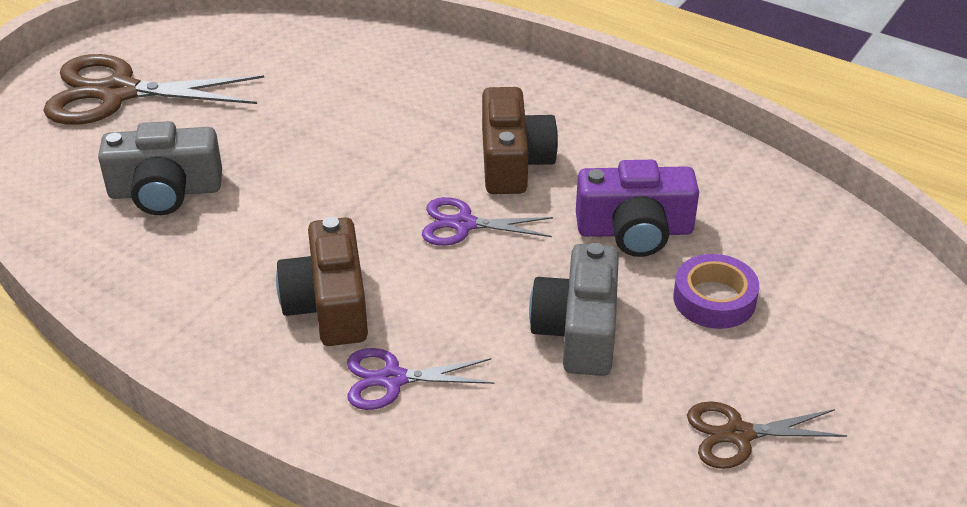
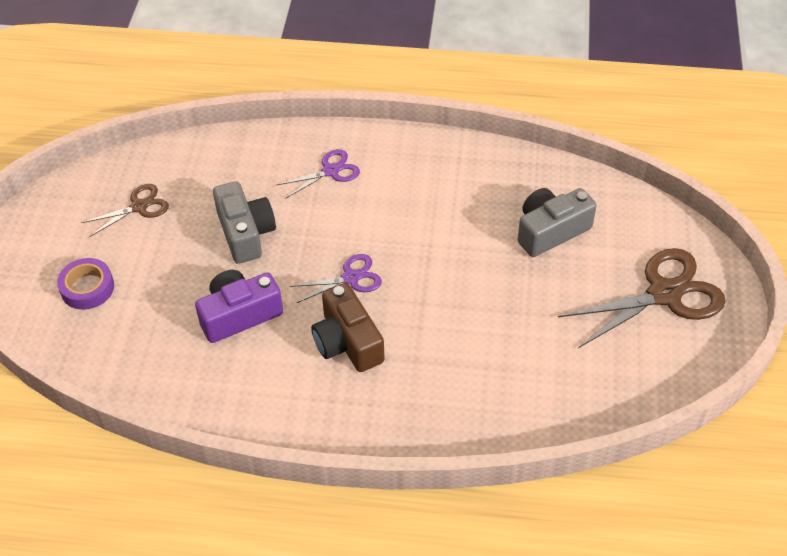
camera: 155 degrees right, 10 degrees up
(329, 305) = (393, 197): brown camera -> none
(714, 299) = (173, 282): purple tape -> purple tape (87, 288)

